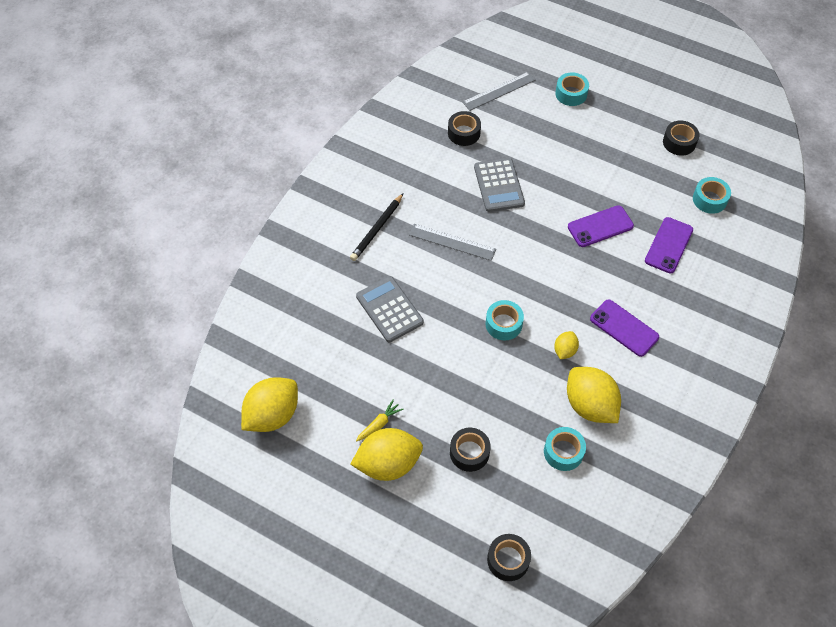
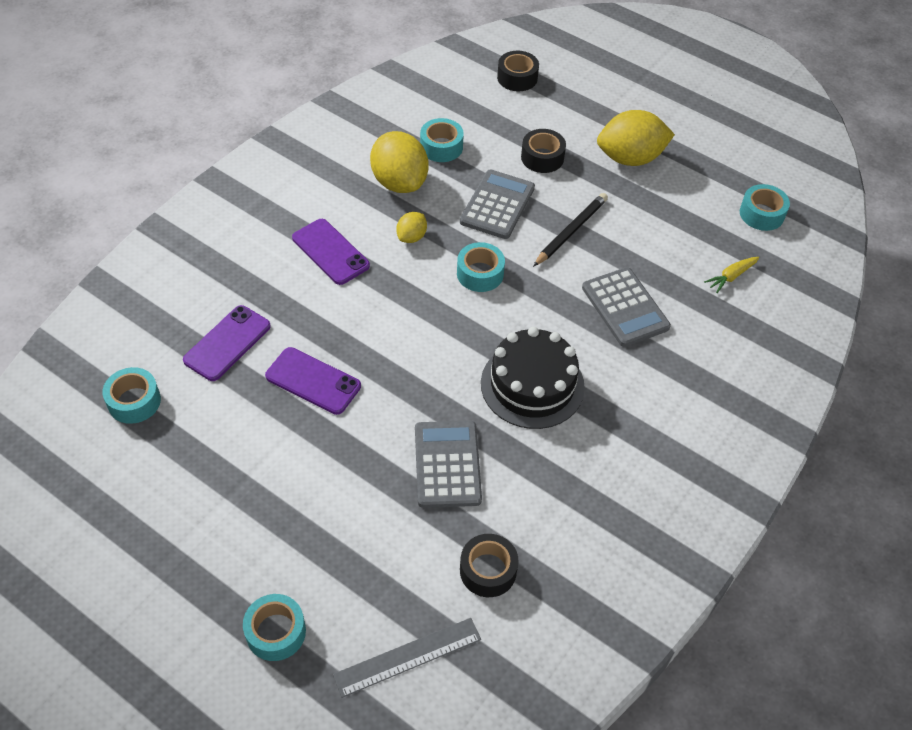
camera: 175 degrees left, 5 degrees down
(272, 415) = (761, 214): yellow lemon -> turquoise tape
(377, 229) = (640, 417): black pencil -> black pencil (571, 231)
(379, 424) = (640, 192): yellow carrot -> yellow carrot (731, 277)
(452, 242) = (532, 385): grey ruler -> black cake
(501, 392) = (497, 205): none -> grey calculator
(600, 226) = (313, 381): purple phone -> purple phone turned 45 degrees clockwise
(679, 142) = (130, 504): black tape -> none

